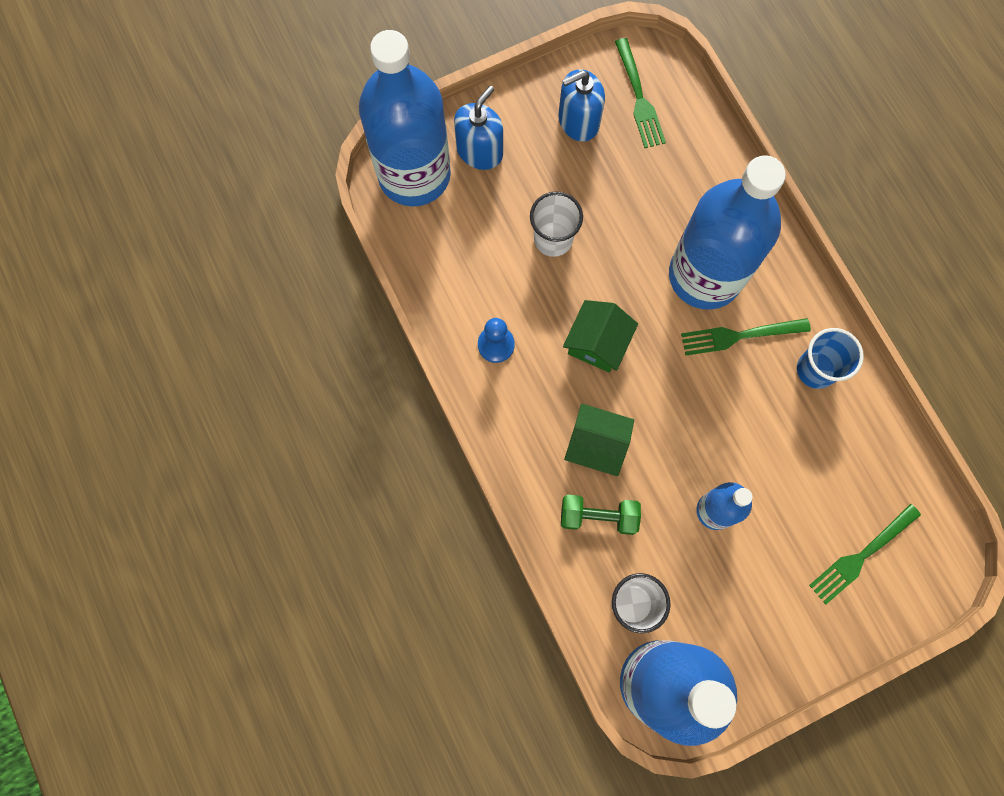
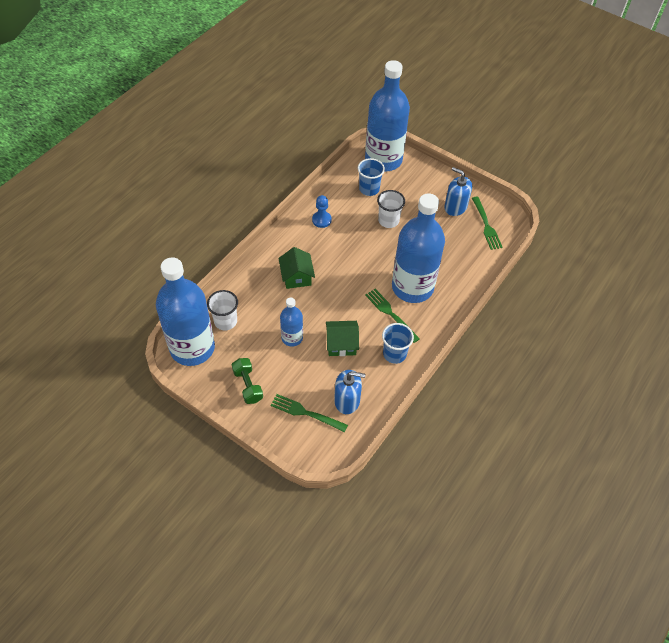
camera: 60 degrees right, 20 degrees down
(468, 233) = (369, 189): none -> blue cup
(479, 151) = (412, 177): blue soap dispenser -> blue soap dispenser (347, 401)
(597, 343) = (348, 257): green house -> green house (341, 344)
(598, 516) = (261, 291): green dumbbell -> green dumbbell (248, 385)
(639, 97) = (486, 225): green fork -> green fork turned 60 degrees counterclockwise

